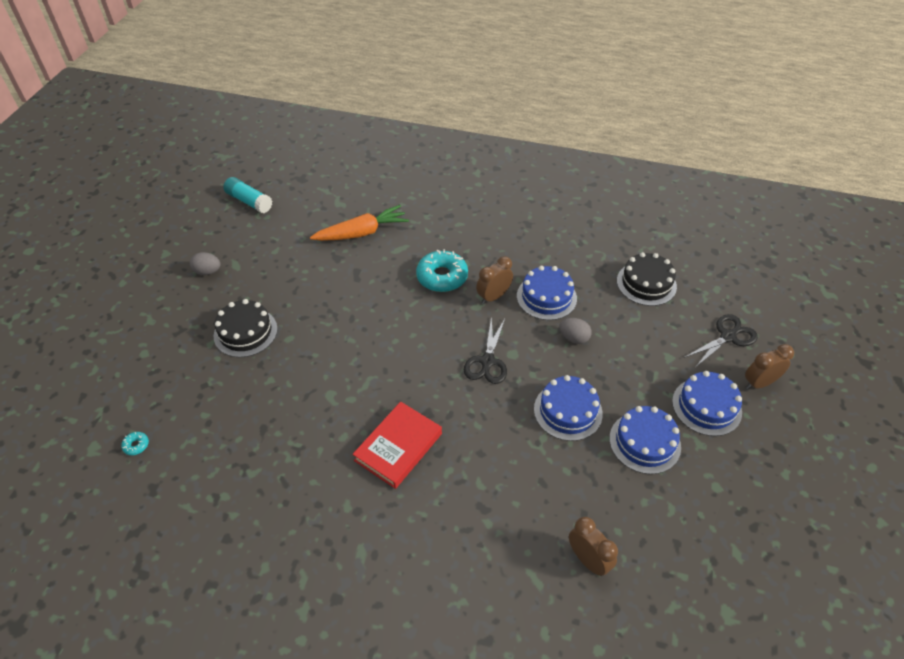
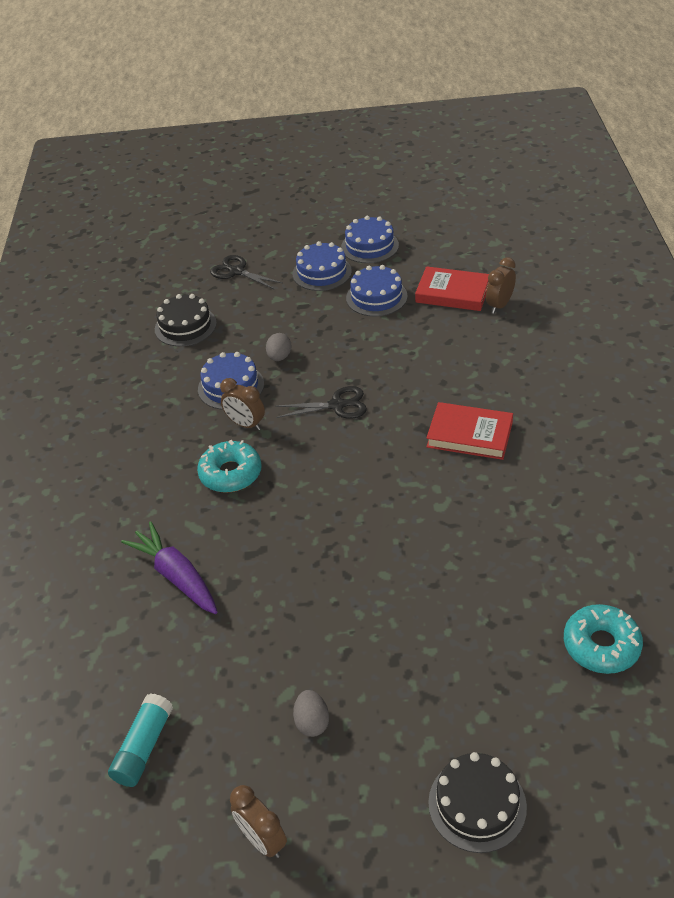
camera: 105 degrees left, 5 degrees down
(136, 445) = (601, 645): turquoise donut -> turquoise donut, size x2.40
(245, 332) = (396, 622): black cake -> black cake (477, 804)
(362, 233) = (176, 576): orange carrot -> purple carrot
(568, 411) = (368, 343): blue cake -> blue cake (369, 246)
(628, 519) = (452, 293): none -> red book
(759, 383) = (282, 251): brown clock -> brown clock (262, 840)

